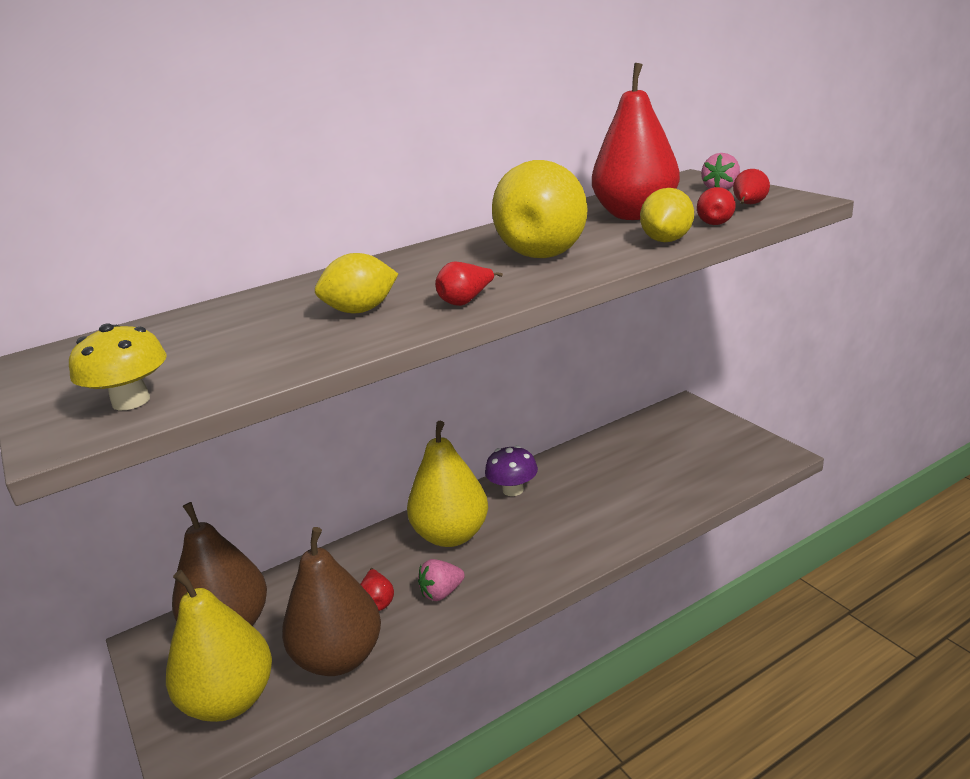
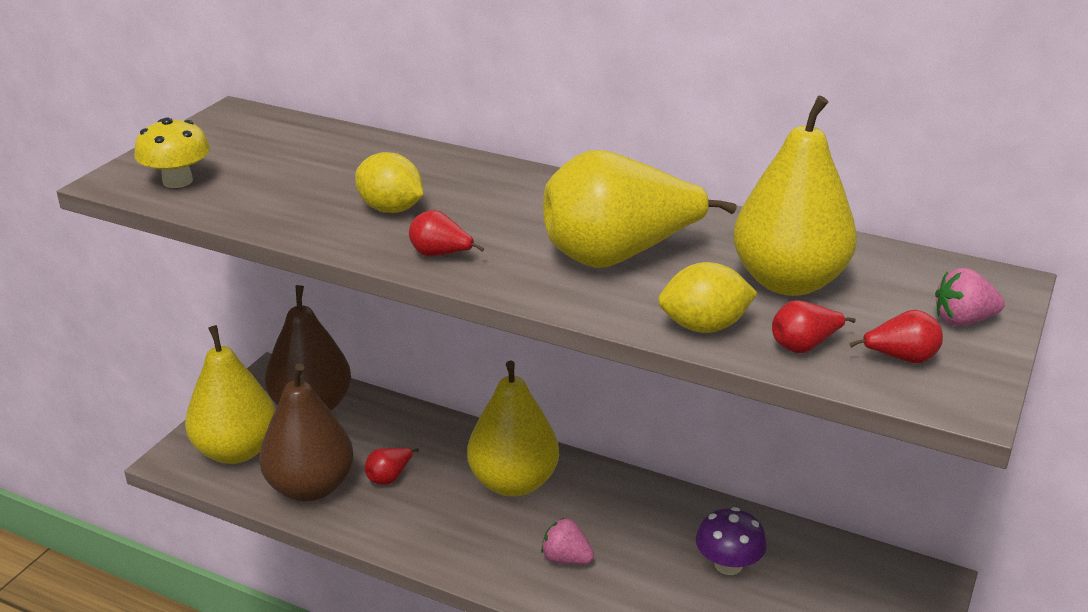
camera: 55 degrees right, 5 degrees up
(442, 593) = (426, 513): pink strawberry -> pink strawberry (566, 559)
(513, 490) = (621, 495): purple mushroom -> purple mushroom (728, 564)
(635, 215) = (788, 282): red pear -> yellow pear

